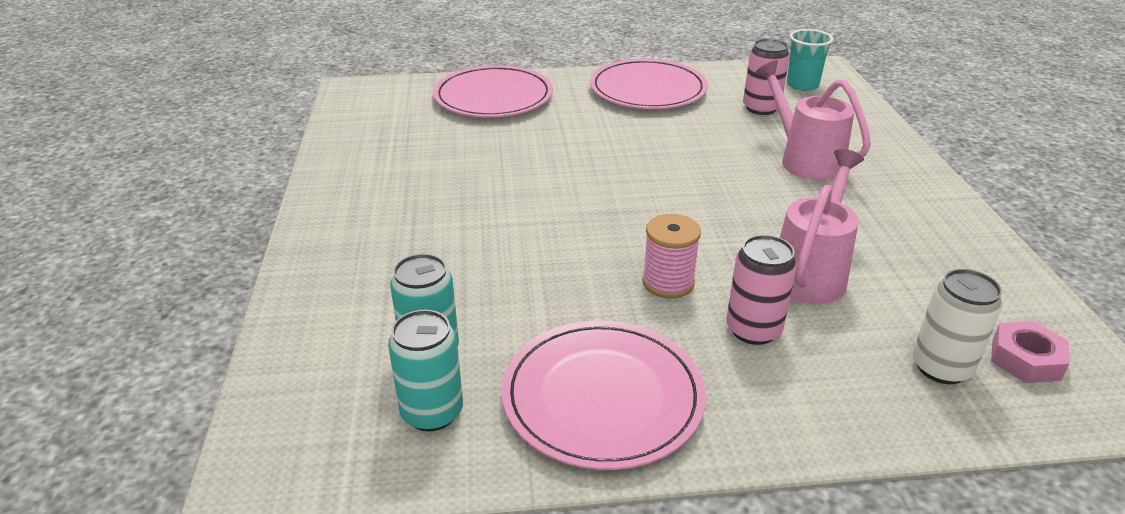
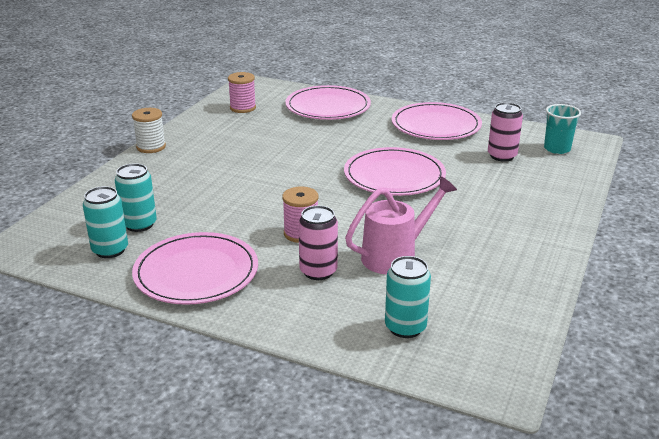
camera: 30 degrees right, 5 degrees down
(309, 220) = (151, 147): none -> white spool
(381, 126) = (243, 108): none -> pink spool
(680, 166) = (394, 176): none -> pink plate
(805, 160) = (486, 195): pink watering can -> none
(941, 367) = (405, 327): white can -> turquoise can
(1025, 359) = (468, 343): pink nut -> none

